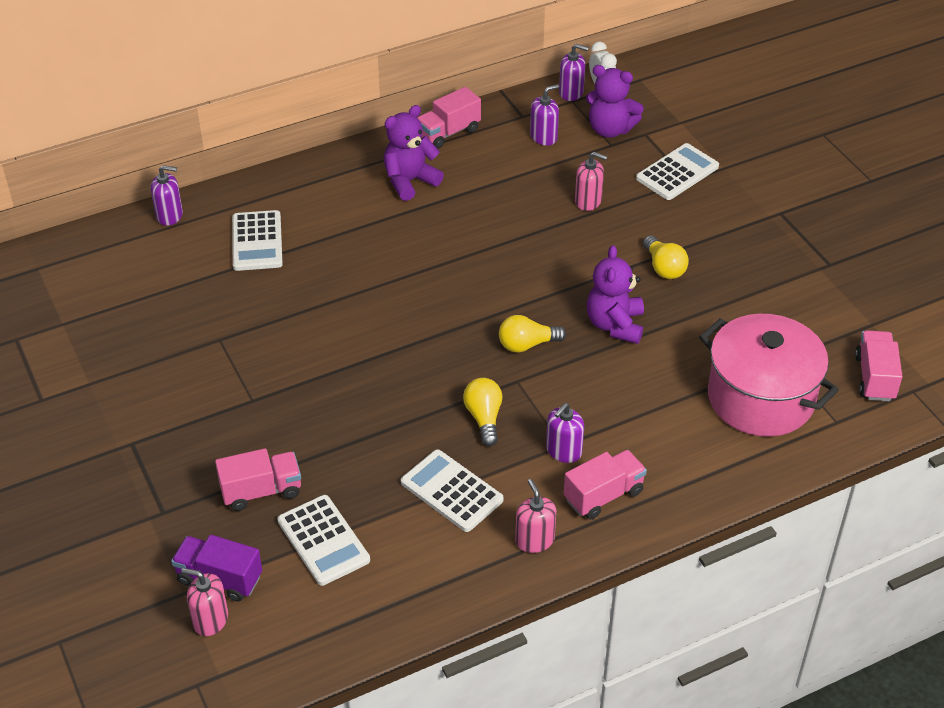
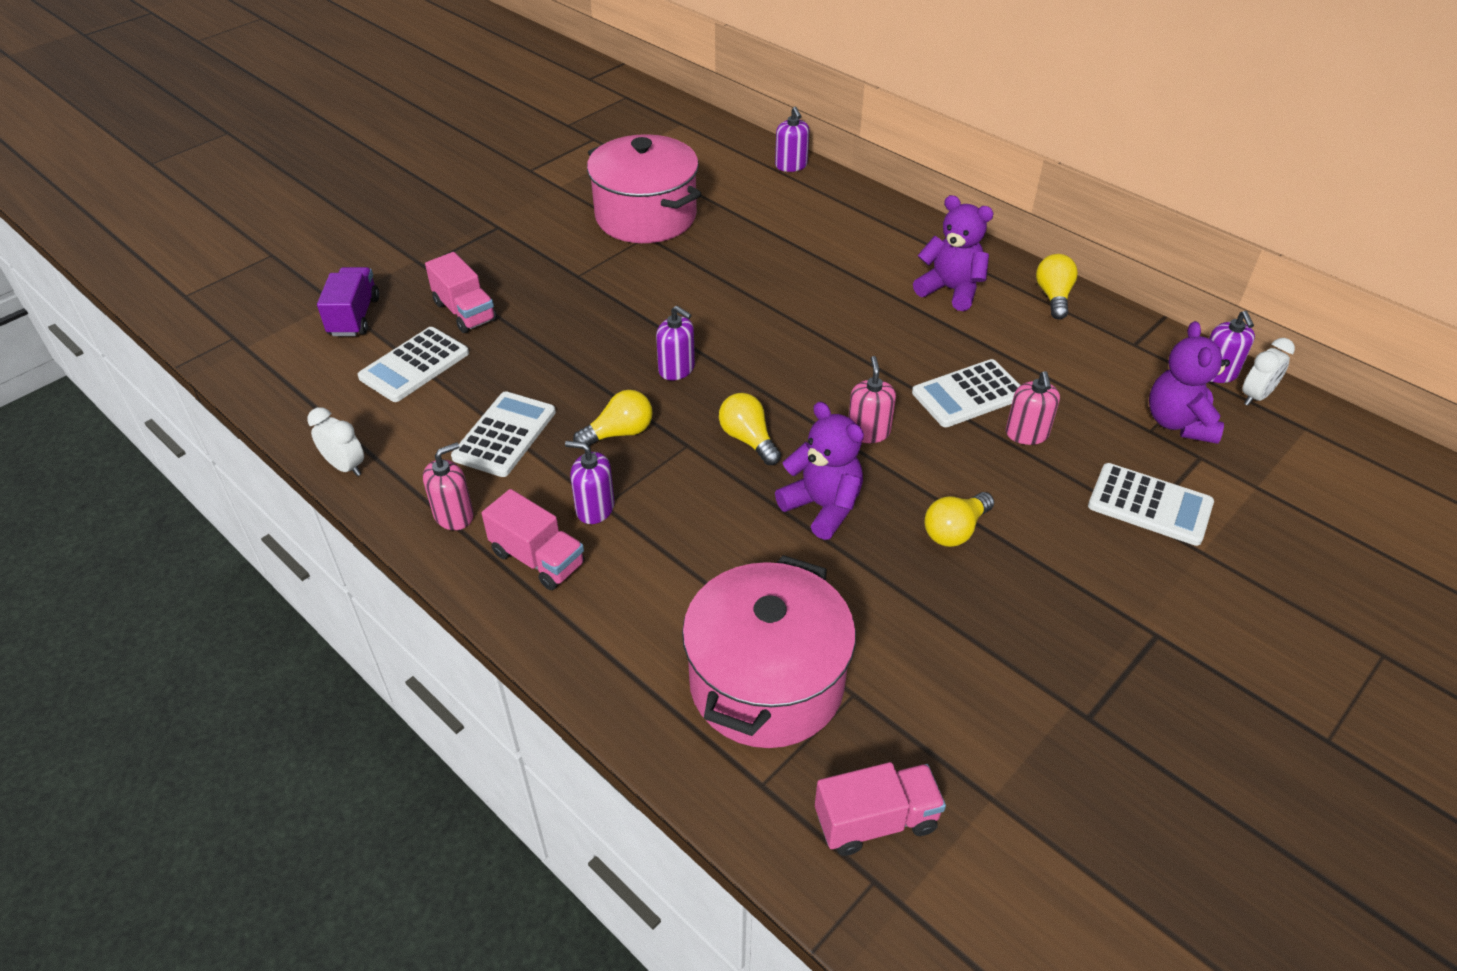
camera: 70 degrees right, 0 degrees up
(186, 332) = (646, 216): none -> pink pot
(210, 620) = (306, 325): pink soap dispenser -> pink soap dispenser (868, 432)
(257, 241) = (789, 221): white calculator -> white calculator (968, 394)
(442, 608) = (345, 466): none -> white clock
(448, 133) = (1053, 297): pink truck -> yellow light bulb
(543, 137) = (1112, 370): purple soap dispenser -> purple soap dispenser (676, 369)
(615, 325) = (822, 507): purple teddy bear -> purple teddy bear turned 60 degrees clockwise

